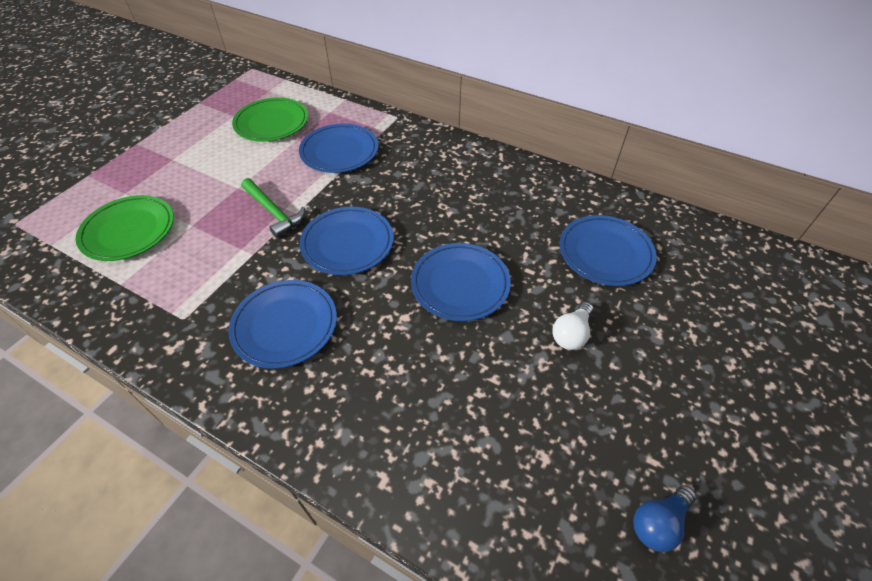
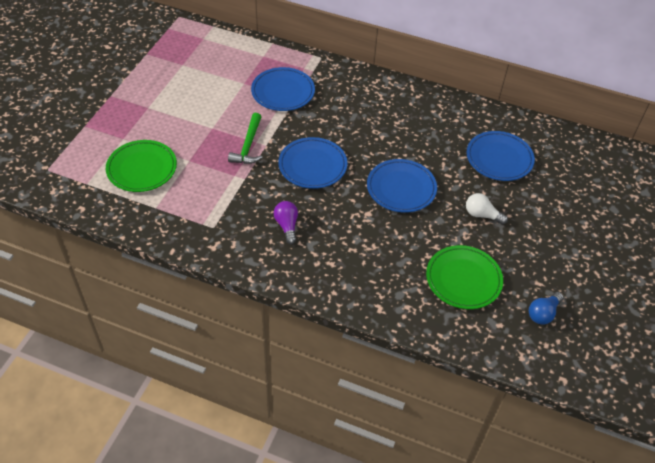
camera: 10 degrees left, 0 degrees up
(272, 123) = (218, 69): green plate -> green plate (463, 279)
(274, 212) = (248, 145): green hammer -> green hammer turned 60 degrees clockwise
(285, 326) = (287, 226): blue plate -> purple light bulb
(571, 334) = (482, 215): white light bulb -> white light bulb turned 90 degrees clockwise

